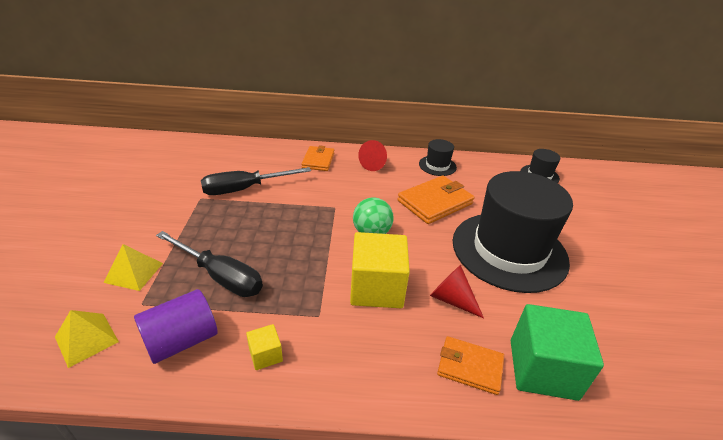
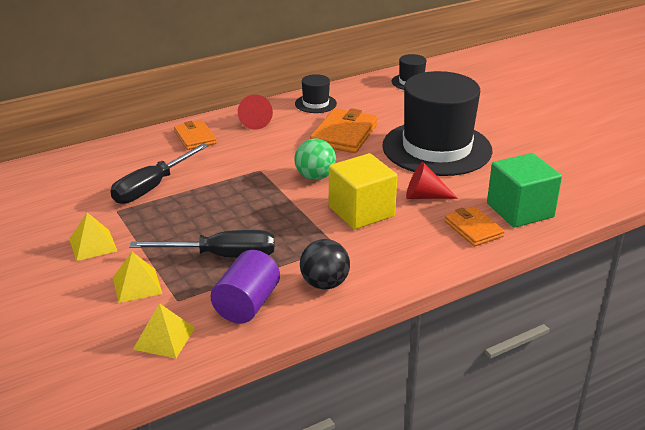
camera: 30 degrees left, 5 degrees down
(152, 220) = (93, 245): none -> yellow pyramid
(265, 355) = (324, 284): yellow cube -> black ball
(469, 367) = (473, 229): orange wallet -> orange wallet turned 75 degrees clockwise

